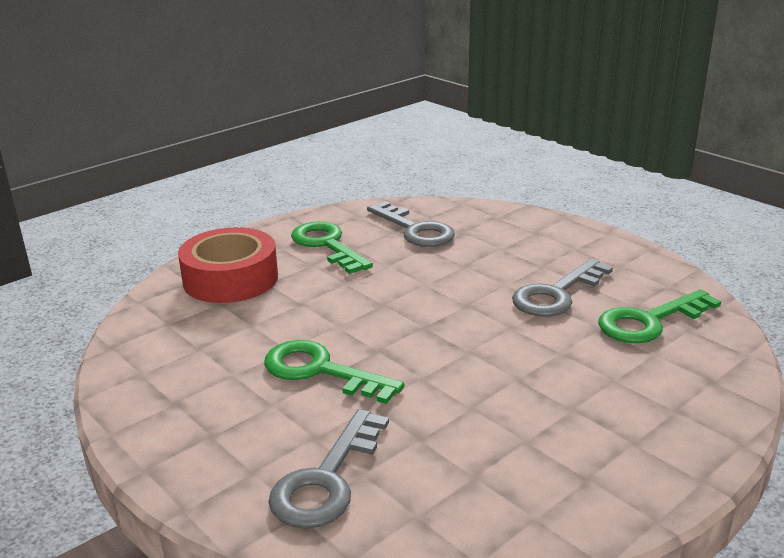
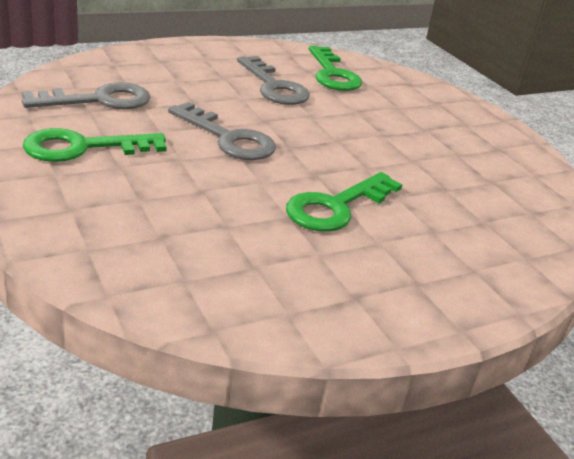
camera: 80 degrees left, 5 degrees up
(230, 279) = (108, 219): red tape -> none
(327, 479) = (489, 237): grey key -> grey key (228, 138)

